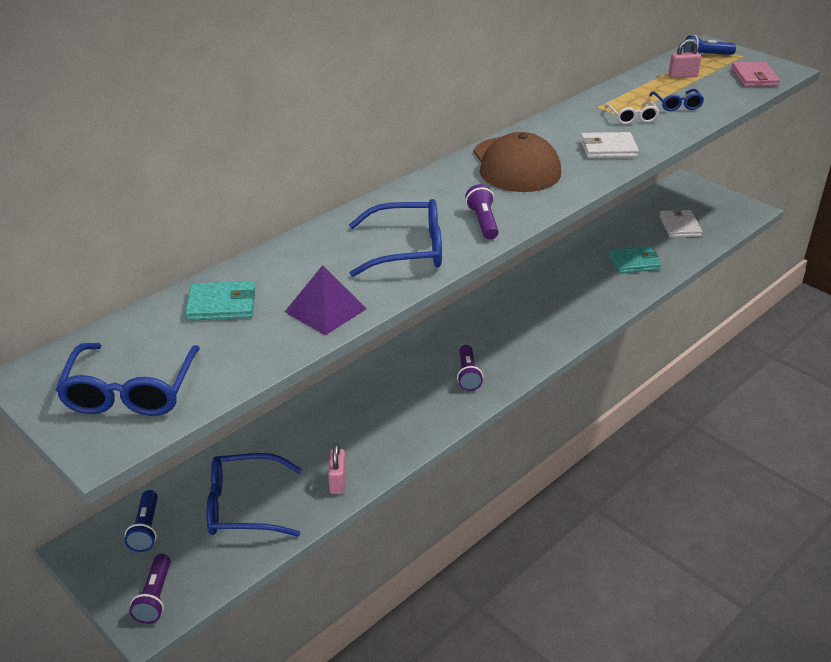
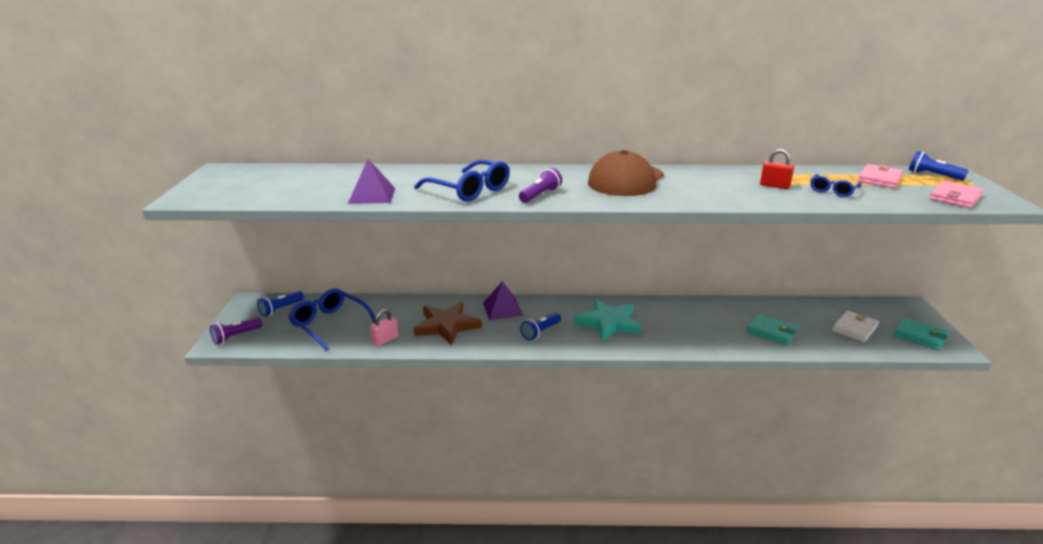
camera: 45 degrees right, 10 degrees down
(130, 391) = (234, 188): blue glasses -> none
(221, 304) = (338, 176): turquoise wallet -> turquoise wallet (920, 336)
(372, 425) = (446, 326): none -> brown star
(394, 371) = (502, 309): none -> purple pyramid
(468, 375) = (540, 332): purple flashlight -> blue flashlight
(508, 329) = (608, 323): none -> turquoise star
(608, 149) = (714, 193): white wallet -> none
(632, 117) = (774, 186): white glasses -> red padlock
(682, 76) = (879, 179): pink padlock -> pink wallet

